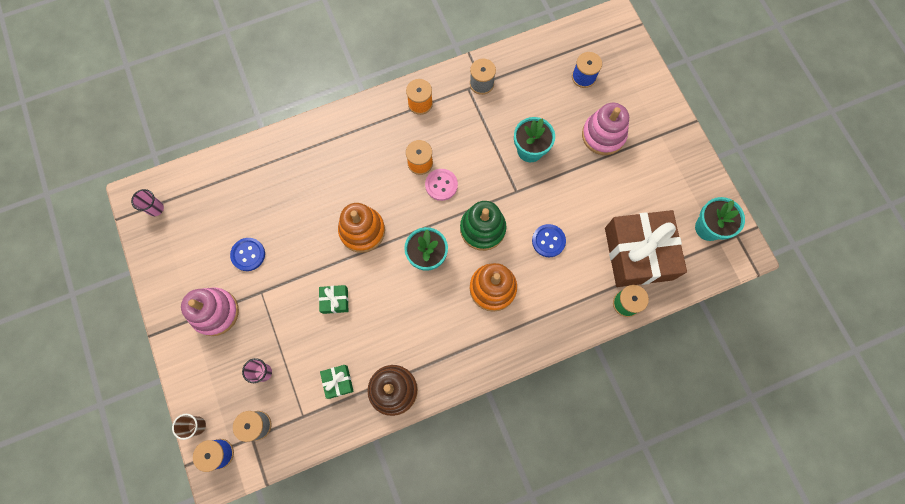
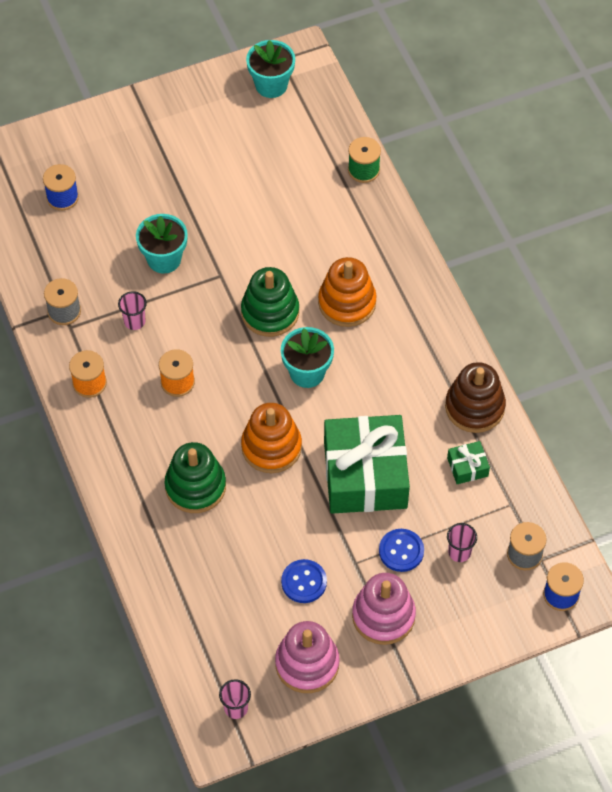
camera: 90 degrees left, 15 degrees down
(197, 425) = (529, 624): brown cup -> none
(331, 178) = (195, 486): none -> green stacking toy
(335, 300) = (365, 475): green gift -> green gift, size x2.43
(441, 185) = (209, 358): pink button -> none
(473, 131) = (134, 321): none -> pink cup
(548, 241) = (286, 243): blue button -> blue button (401, 551)
(603, 135) = (147, 180): pink stacking toy -> pink stacking toy (307, 664)
(638, 253) = (303, 154): brown gift -> none

